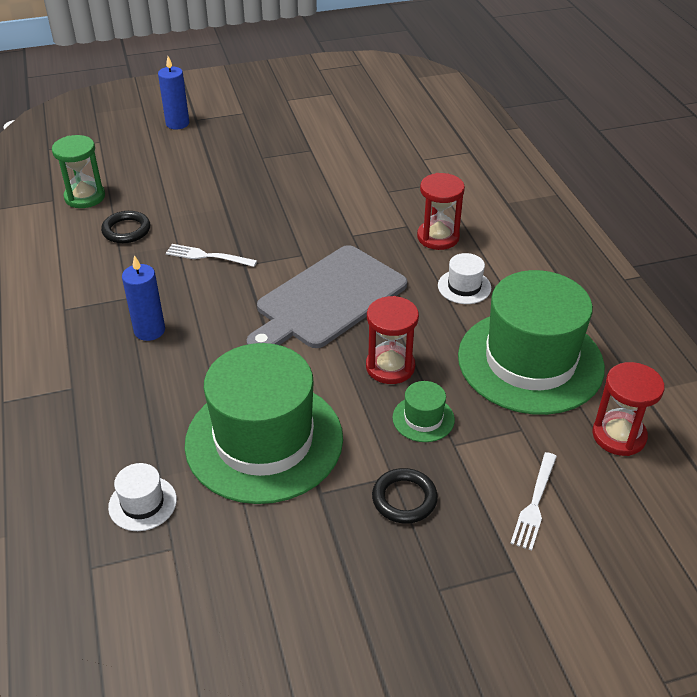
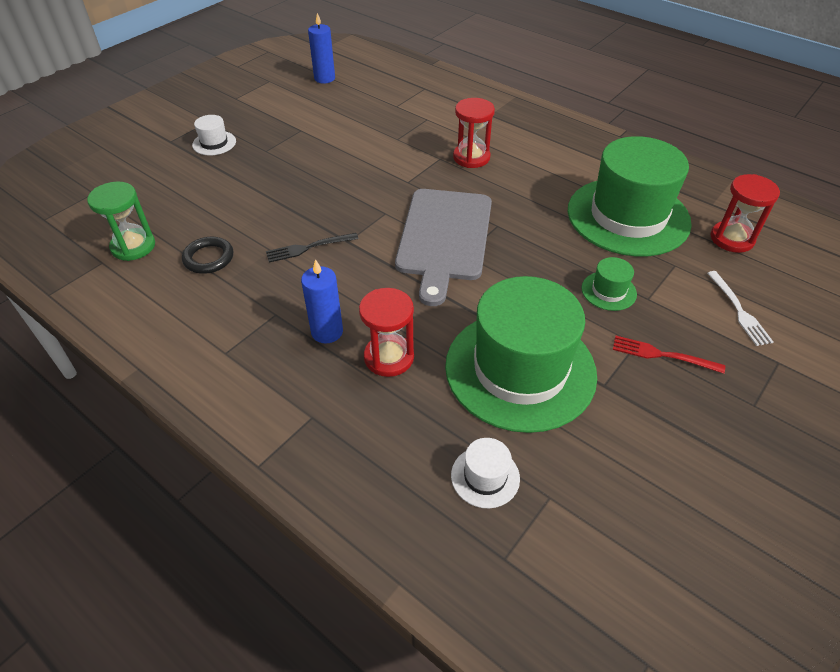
camera: 35 degrees left, 5 degrees up
(177, 123) = (156, 150): blue candle -> blue candle (324, 78)
(207, 256) = (308, 248): white fork -> black fork
(390, 367) = (545, 266): red hourglass -> red hourglass (389, 357)
(404, 499) = (662, 355): black ring -> red fork
(464, 287) = (529, 185): white hat -> white hat (214, 143)

